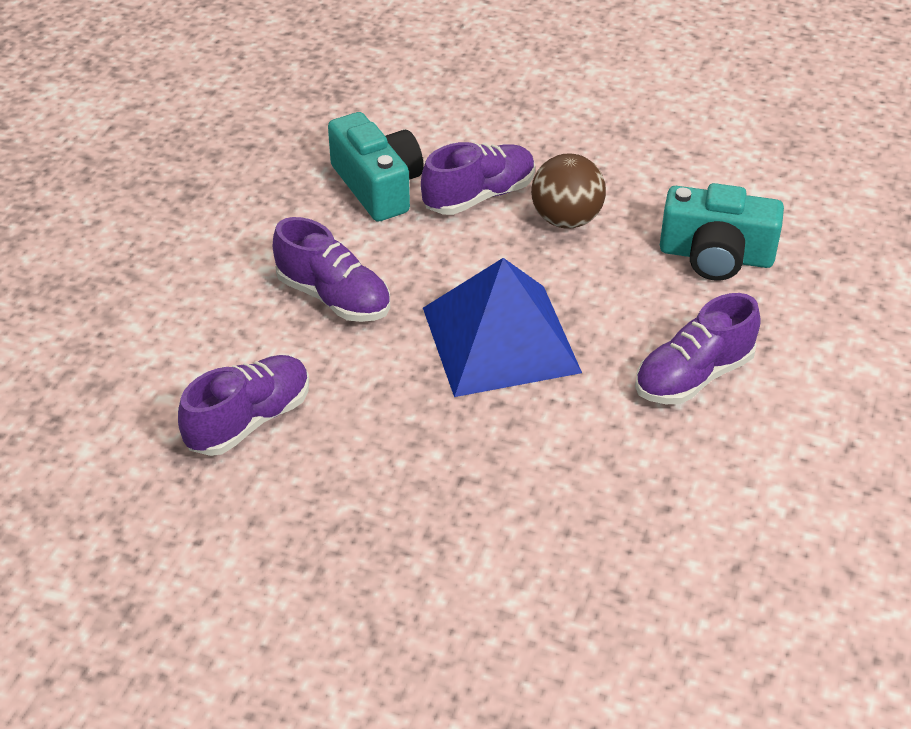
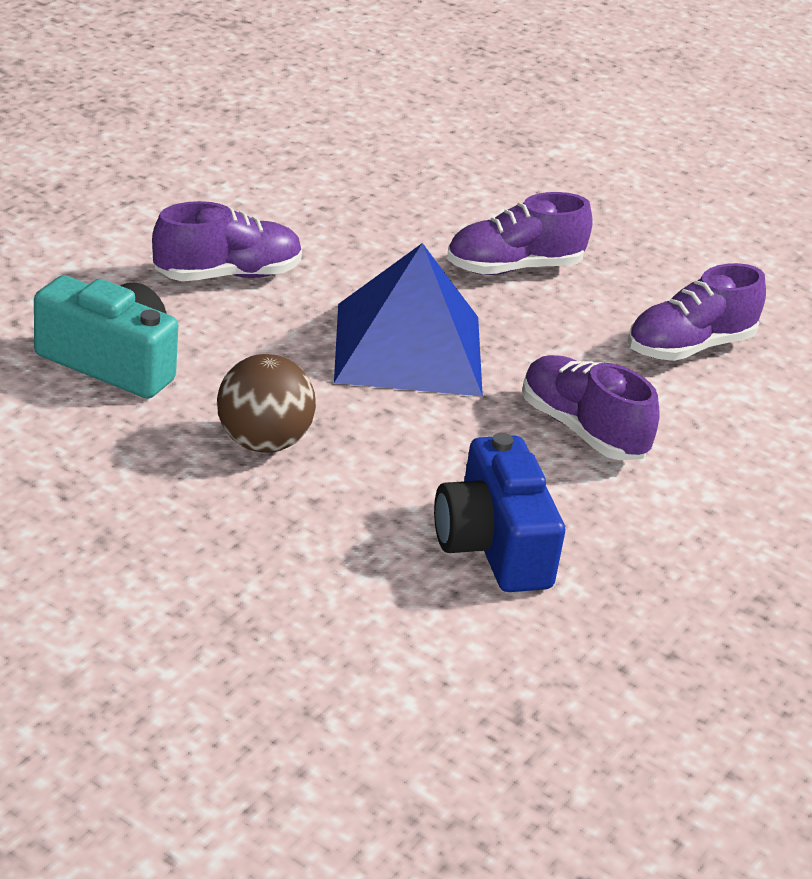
camera: 170 degrees left, 10 degrees down
(378, 186) = (493, 545): turquoise camera -> blue camera
(479, 196) = (360, 498): purple shoe -> purple shoe (514, 268)

